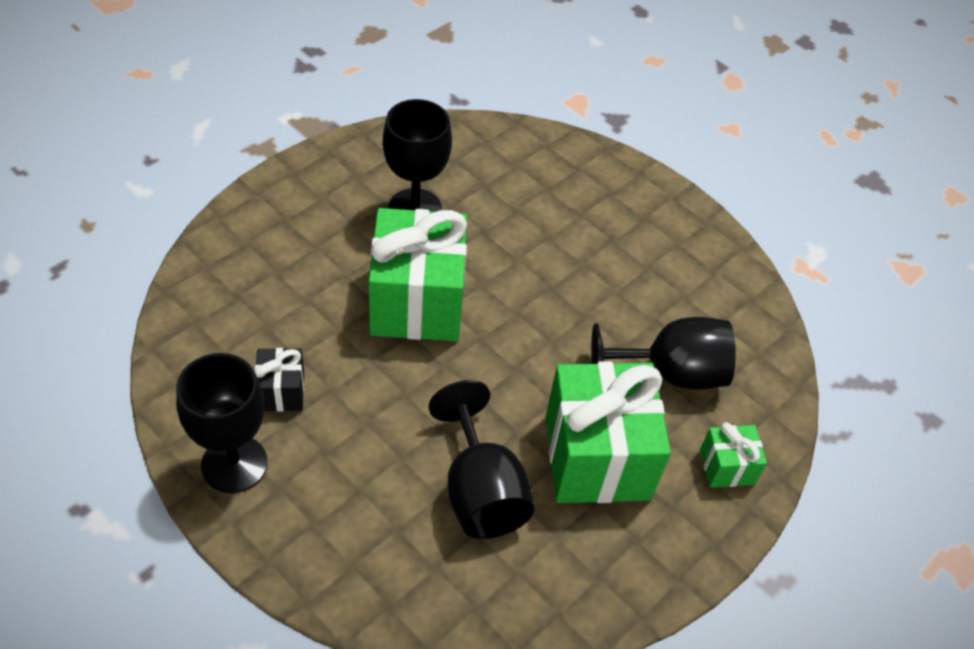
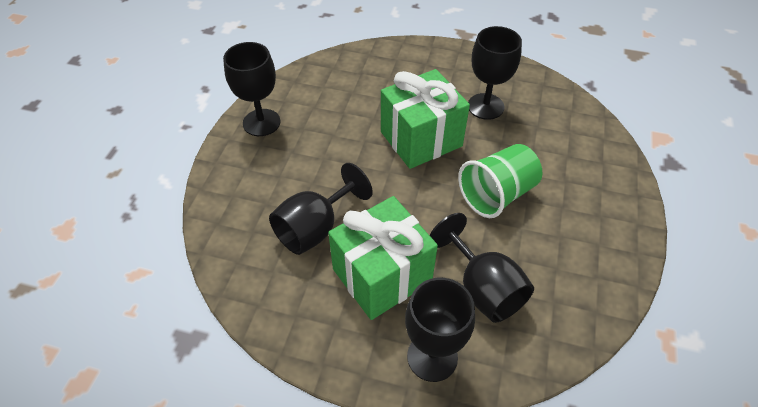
camera: 65 degrees right, 0 degrees up
(281, 391) = (316, 117): black gift -> none
(556, 283) = (497, 194): none -> green cup
(727, 467) = (432, 357): green gift -> black goblet

